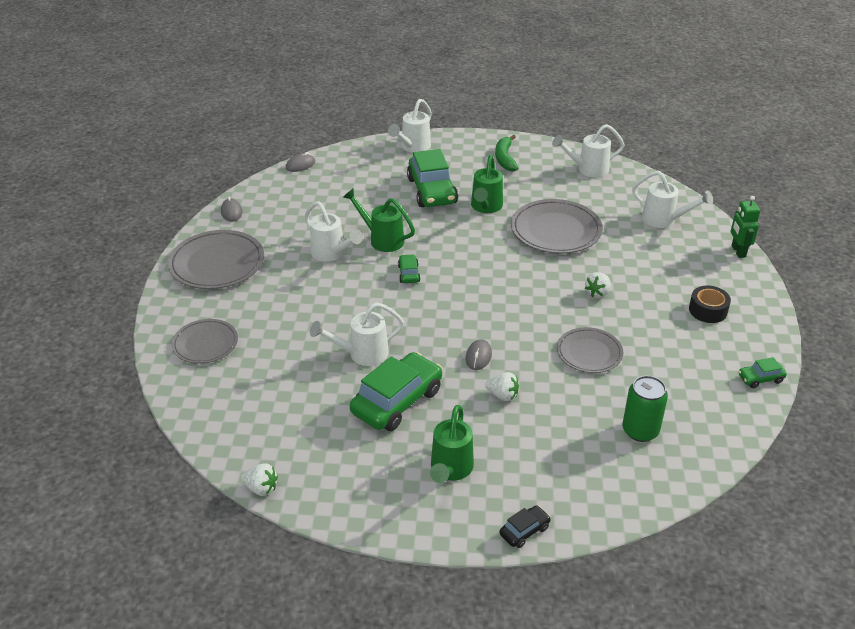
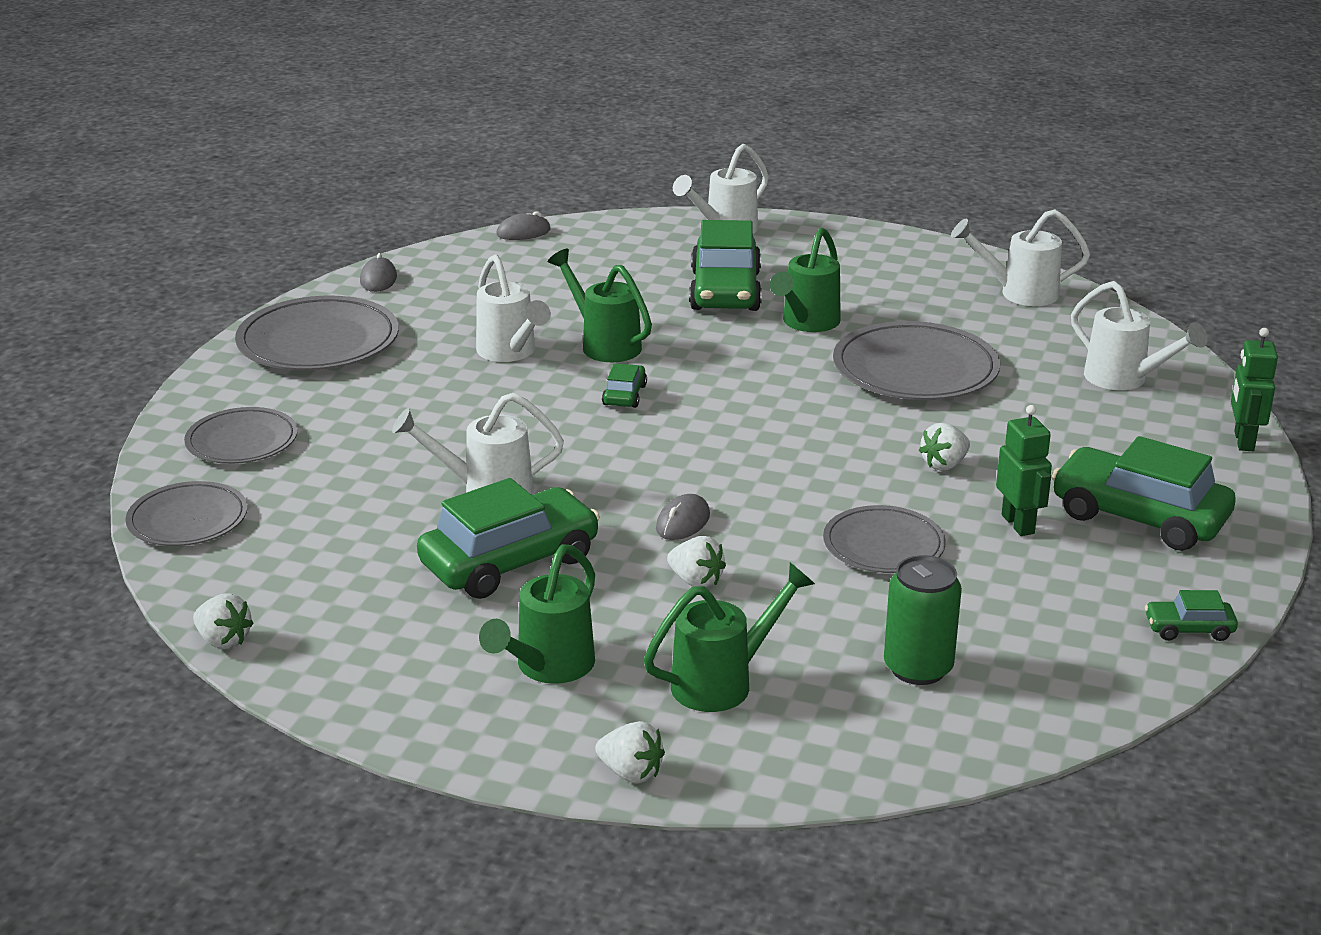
camera: 15 degrees right, 10 degrees down
(200, 406) = (188, 520): none -> grey plate
(505, 158) = (877, 262): green banana -> none
(524, 531) = (631, 773): black car -> white strawberry
(546, 460) = (724, 682): none -> green watering can
(651, 326) = (1018, 524): none -> green robot
(708, 310) = (1139, 517): black tape -> green car

